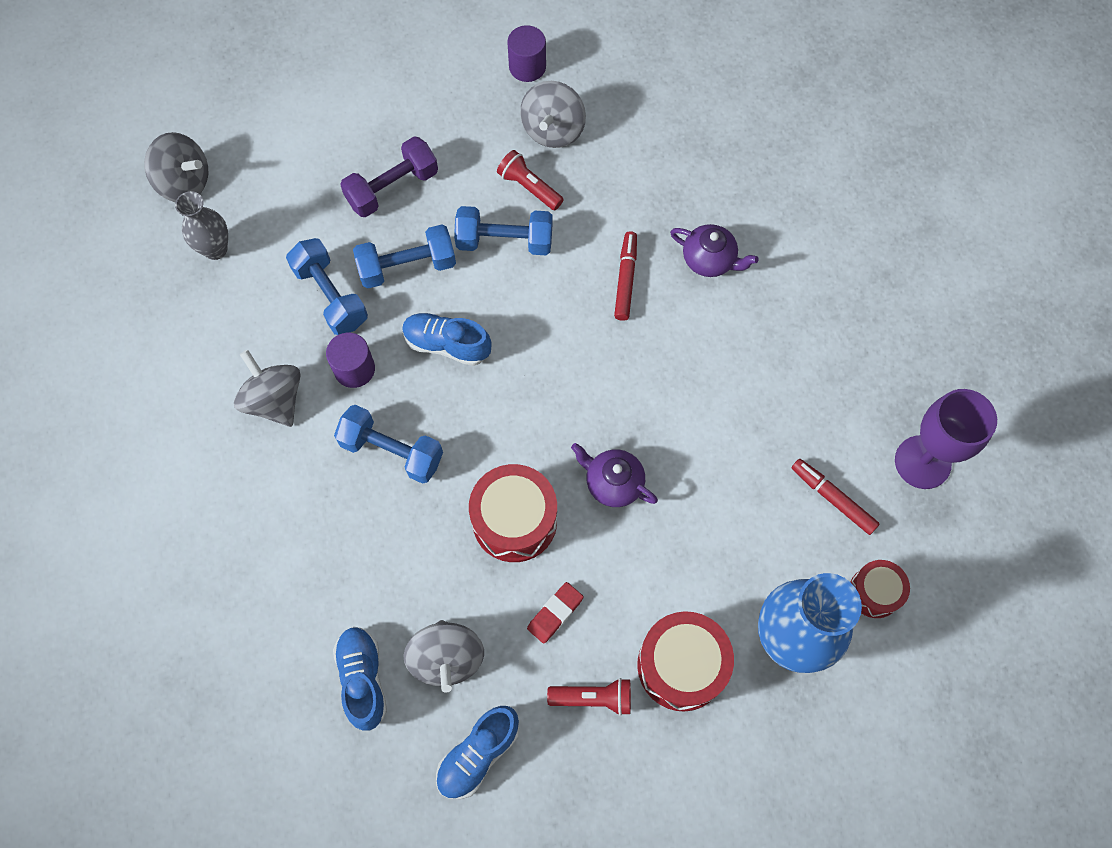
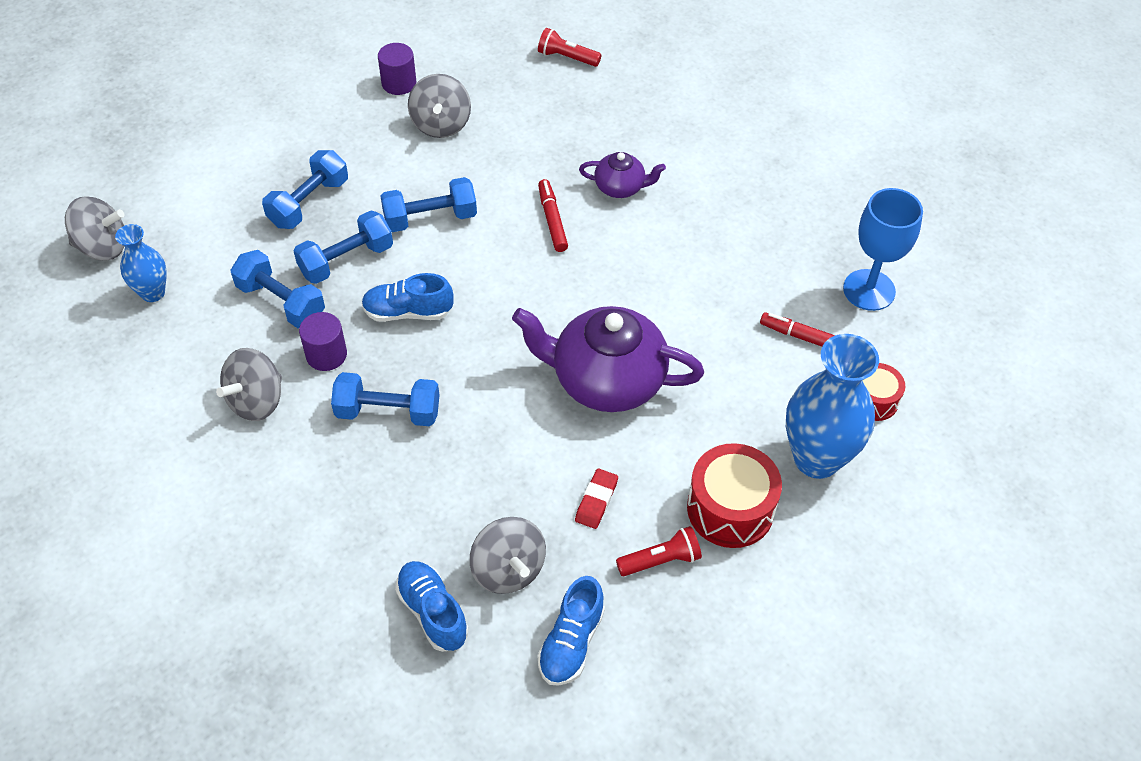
camera: 20 degrees left, 15 degrees down
(215, 249) = (153, 293): grey vase -> blue vase
(274, 400) = (257, 401): grey spinning top -> grey spinning top turned 90 degrees counterclockwise
(392, 188) = (309, 203): purple dumbbell -> blue dumbbell
(514, 520) = (527, 436): red drum -> none
(529, 187) = (436, 172): red flashlight -> red flashlight (567, 57)
(613, 483) = (606, 380): purple teapot -> purple teapot, size x1.99
(922, 462) = (869, 290): purple goblet -> blue goblet

